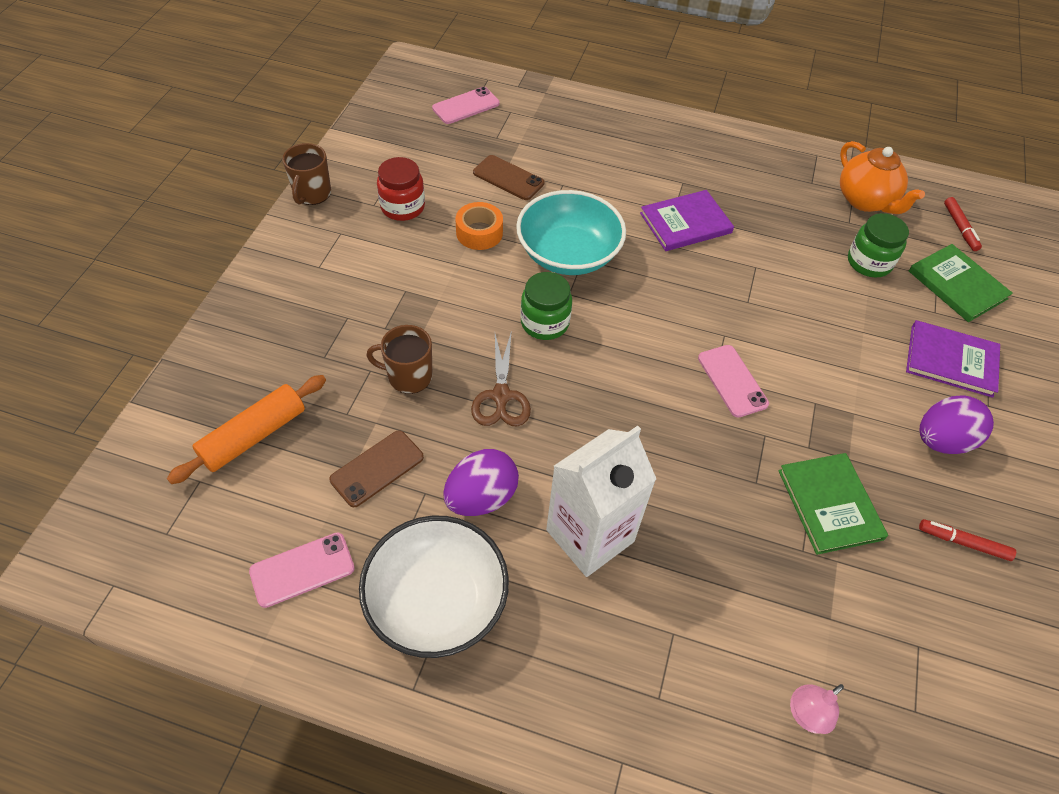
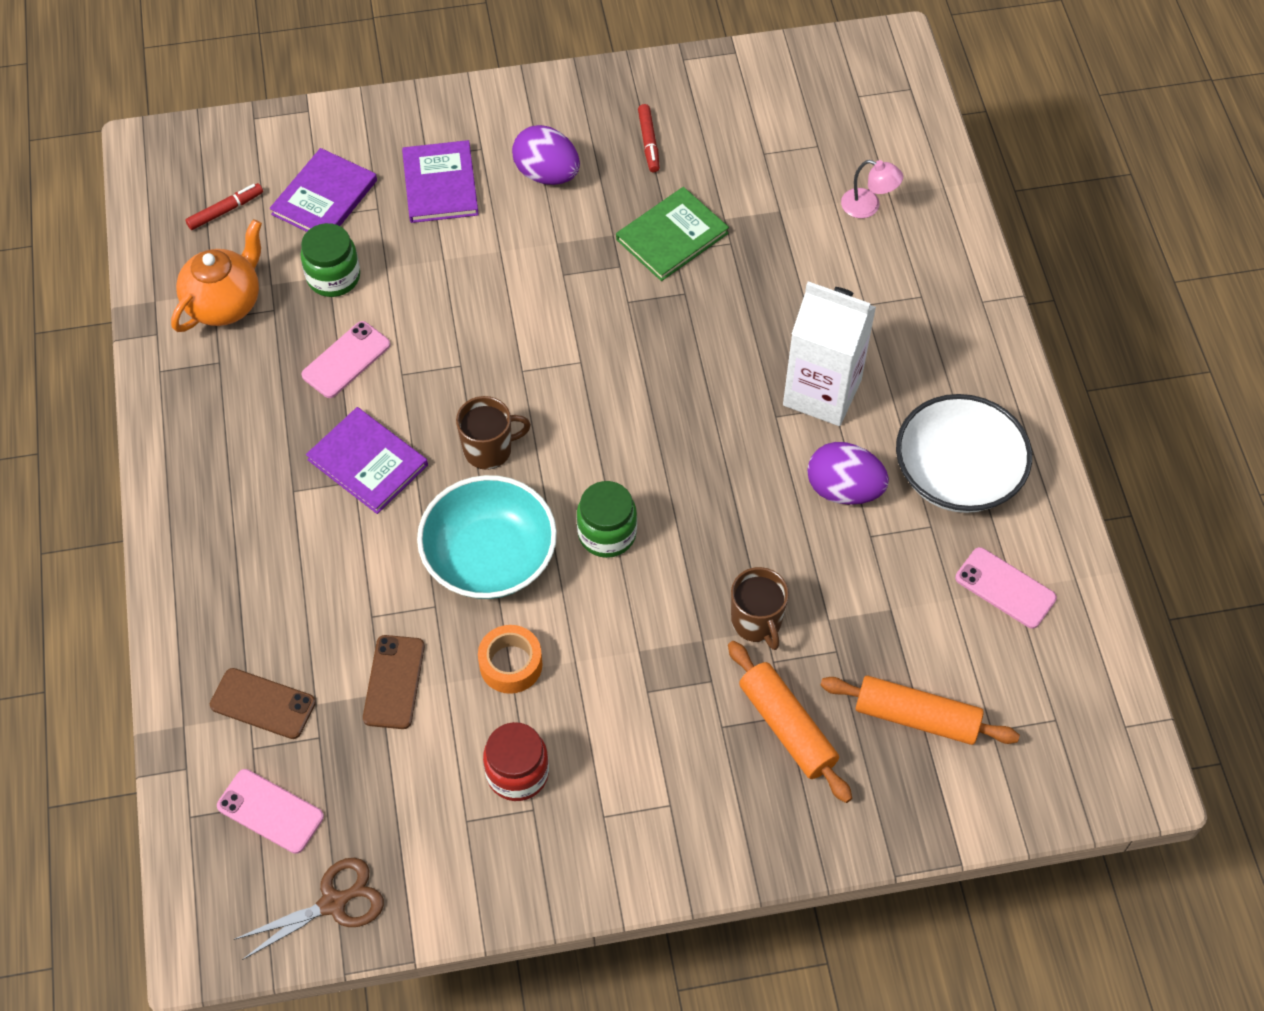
camera: 115 degrees left, 5 degrees up
(312, 193) = (557, 896): brown mug -> brown mug (489, 449)
(315, 353) = (787, 727): none -> orange rolling pin
(377, 468) = (874, 588): brown phone -> brown phone (263, 704)
(501, 396) = (725, 528): brown scissors -> brown scissors (333, 903)
(732, 381) = (579, 345): pink phone -> pink phone (346, 360)
(957, 285) = (324, 197): green book -> purple book

